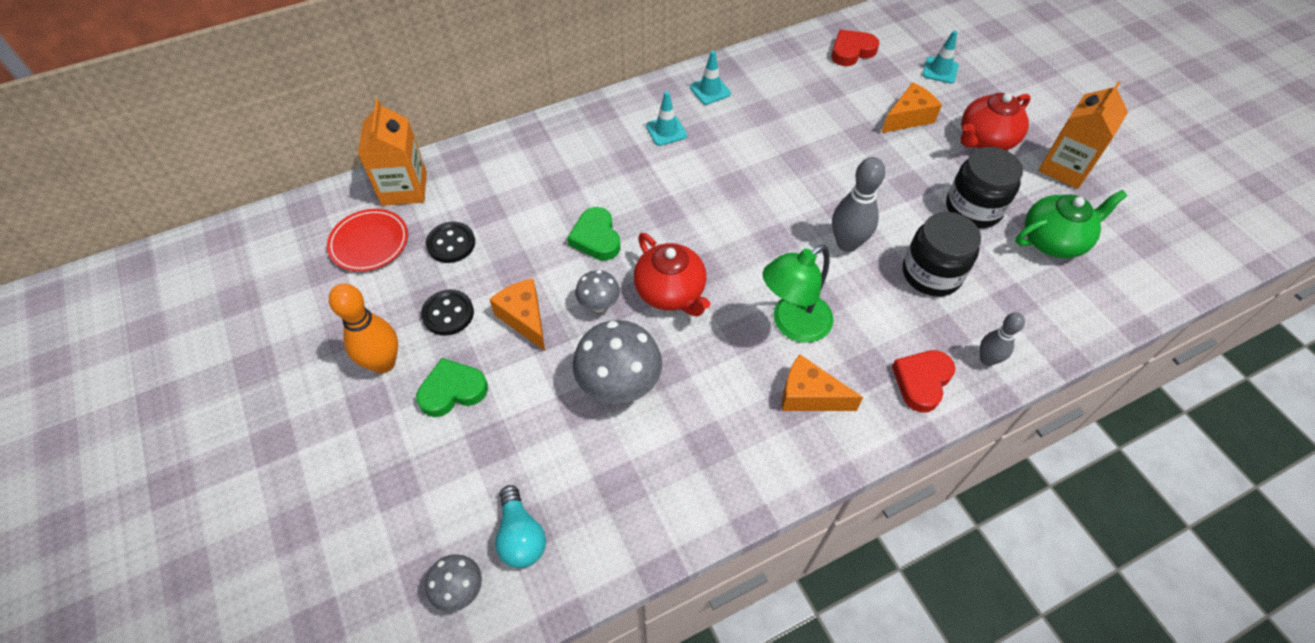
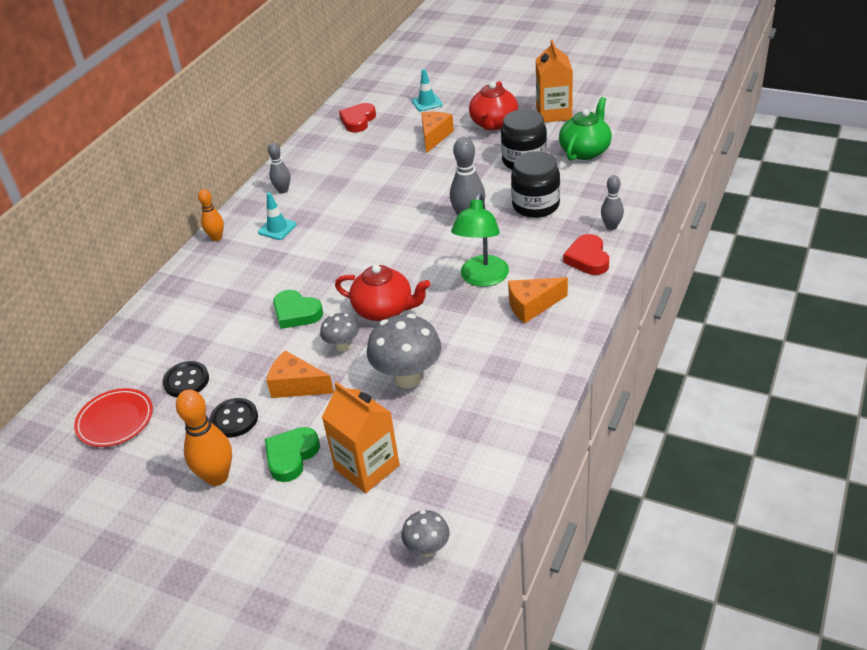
camera: 35 degrees left, 15 degrees down
(404, 188) = (104, 373): orange carton -> orange carton (367, 467)
(521, 536) = (435, 494): turquoise light bulb -> none
(609, 106) = (216, 237): none -> orange bowling pin
(710, 90) = (283, 190): turquoise traffic cone -> grey bowling pin

